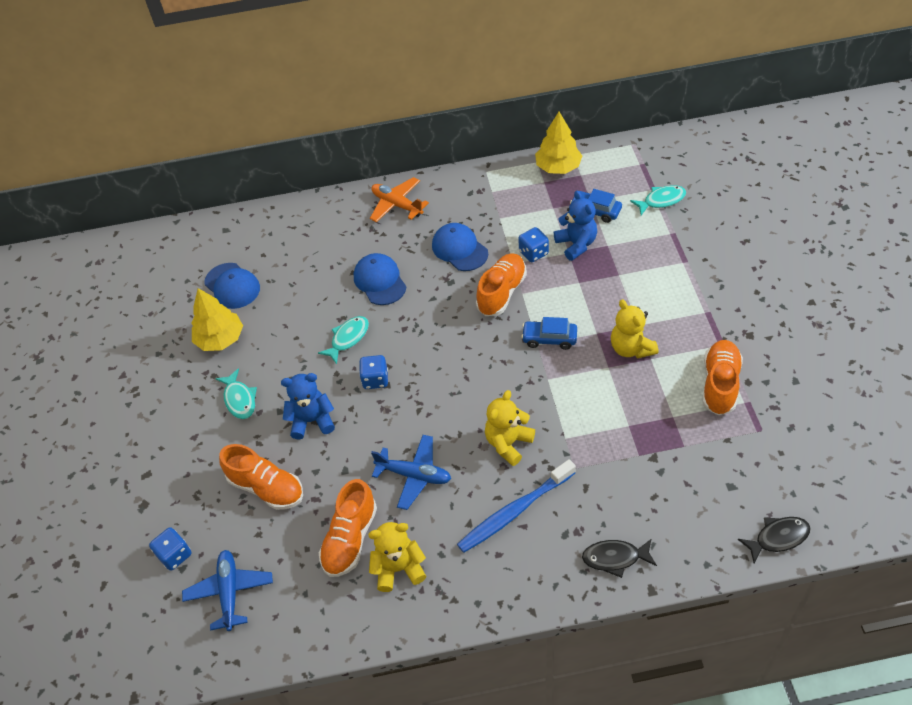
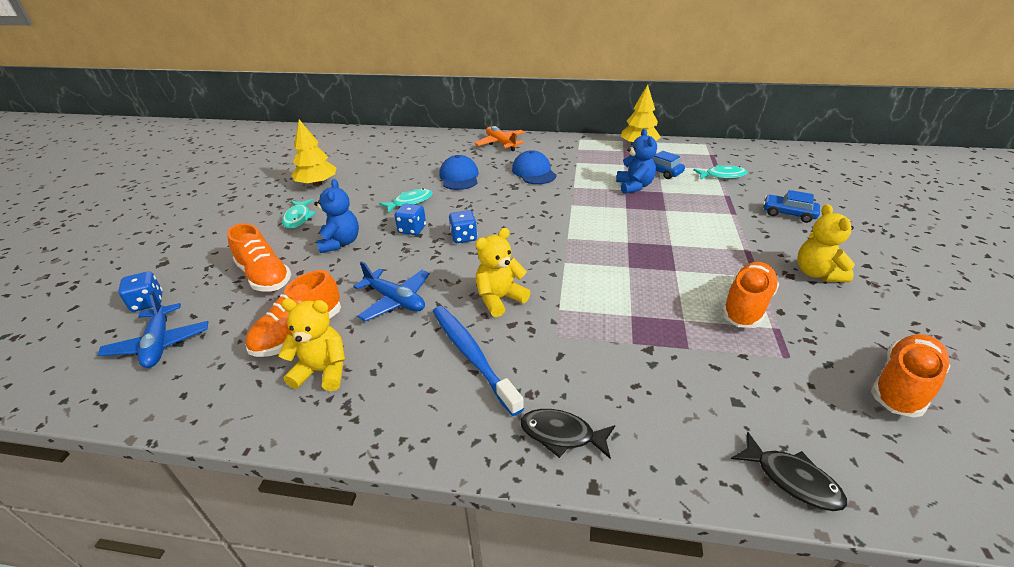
camera: 15 degrees right, 15 degrees down
(230, 592) = (159, 343): blue plane -> blue plane turned 150 degrees clockwise
(232, 286) = (351, 160): blue cap -> none
(312, 420) = (340, 243): blue teddy bear -> blue teddy bear turned 75 degrees clockwise
(501, 292) = (554, 201): orange shoe -> orange shoe (902, 386)
(514, 511) = (472, 355): blue toothbrush -> blue toothbrush turned 75 degrees clockwise
(533, 253) = (594, 184): blue dice -> blue dice (464, 237)
(549, 339) = (580, 236): blue car -> blue car (788, 214)
(631, 348) = (658, 259): yellow teddy bear -> yellow teddy bear (817, 273)
(778, 538) = (791, 479): black fish -> black fish turned 45 degrees clockwise

